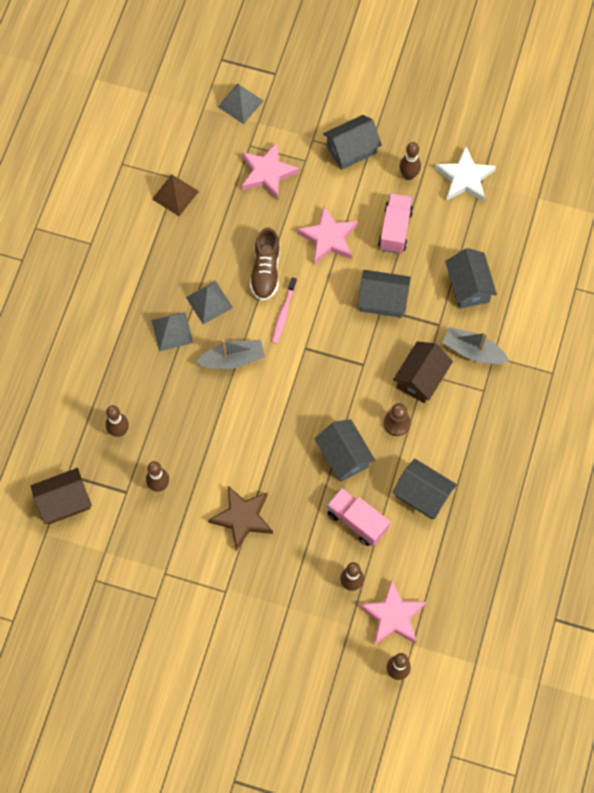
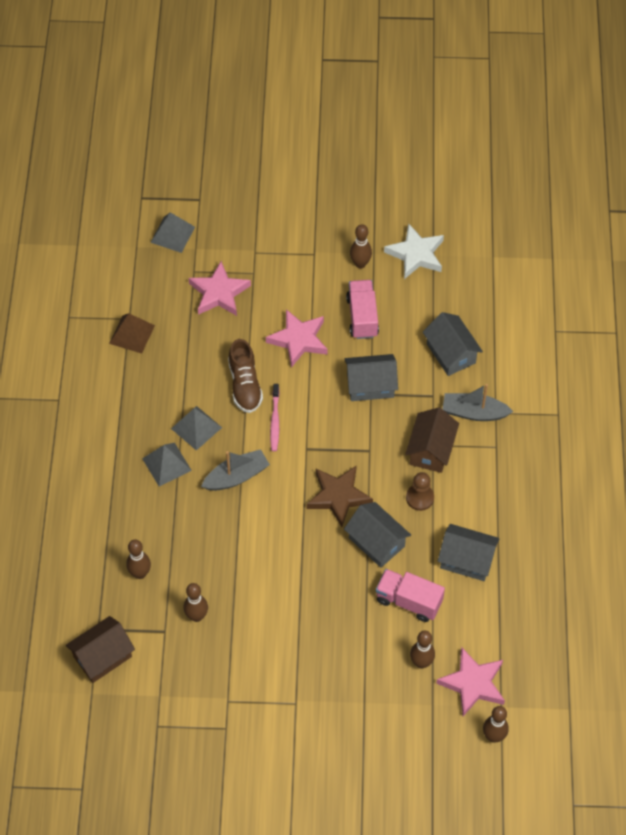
camera: 15 degrees left, 10 degrees down
(242, 518) = (292, 627): brown star -> brown star (338, 496)
(351, 149) = (296, 253): grey house -> none

